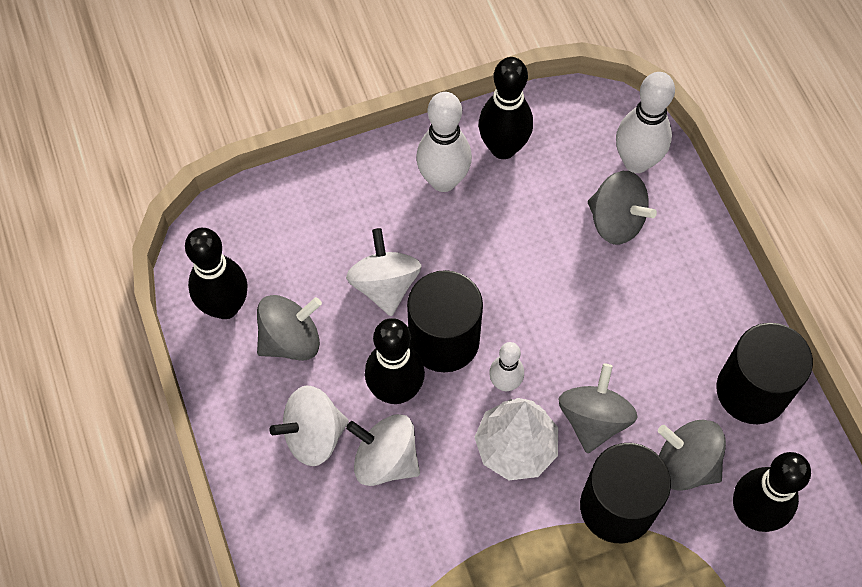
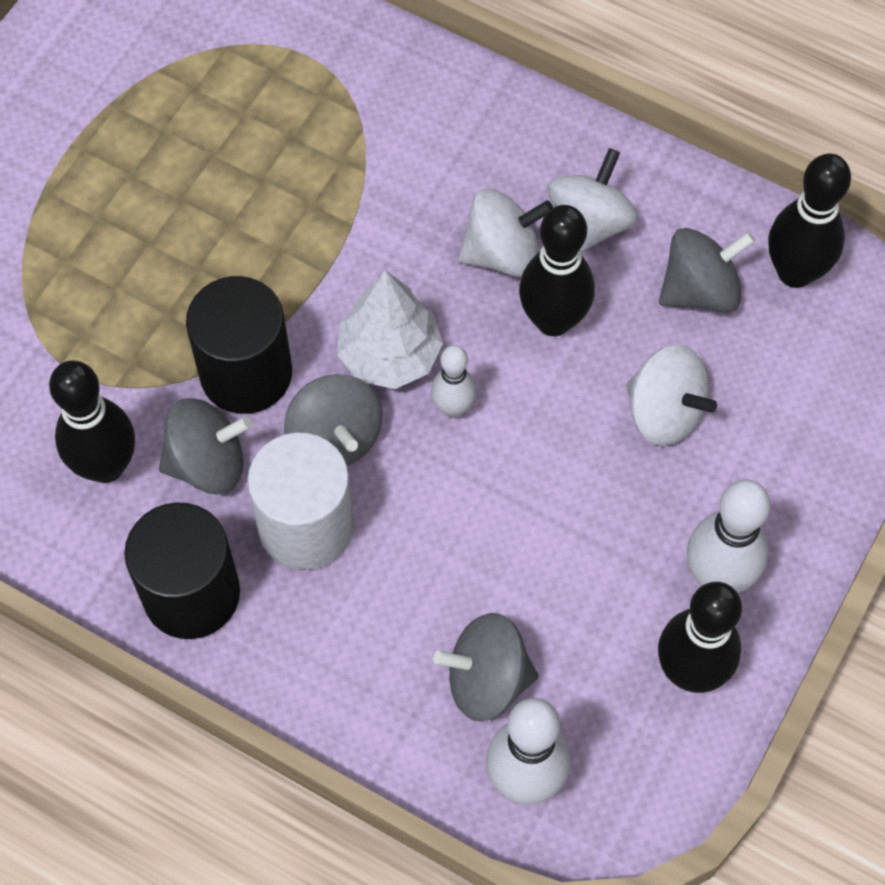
camera: 140 degrees right, 0 degrees up
(291, 340) = (700, 290): grey spinning top -> grey spinning top turned 135 degrees counterclockwise
(444, 340) = (552, 403): black cylinder -> none
(652, 379) = (306, 526): none -> white cylinder

